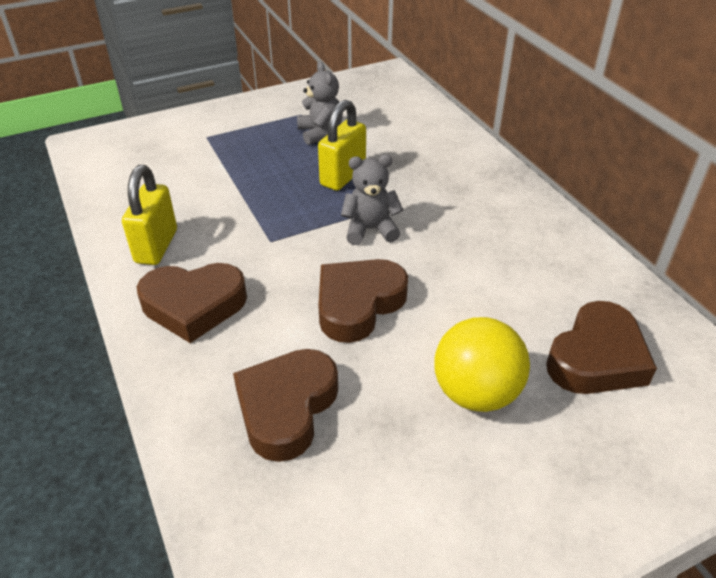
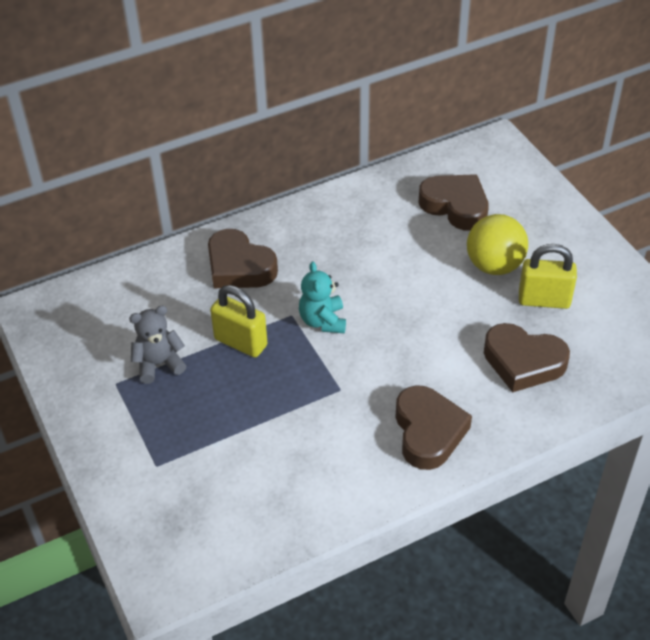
camera: 90 degrees left, 5 degrees up
(156, 246) = (352, 474): yellow padlock -> yellow padlock (544, 300)
(358, 304) = (416, 327): brown heart -> brown heart (239, 267)
(370, 229) = (323, 321): grey teddy bear -> turquoise teddy bear

